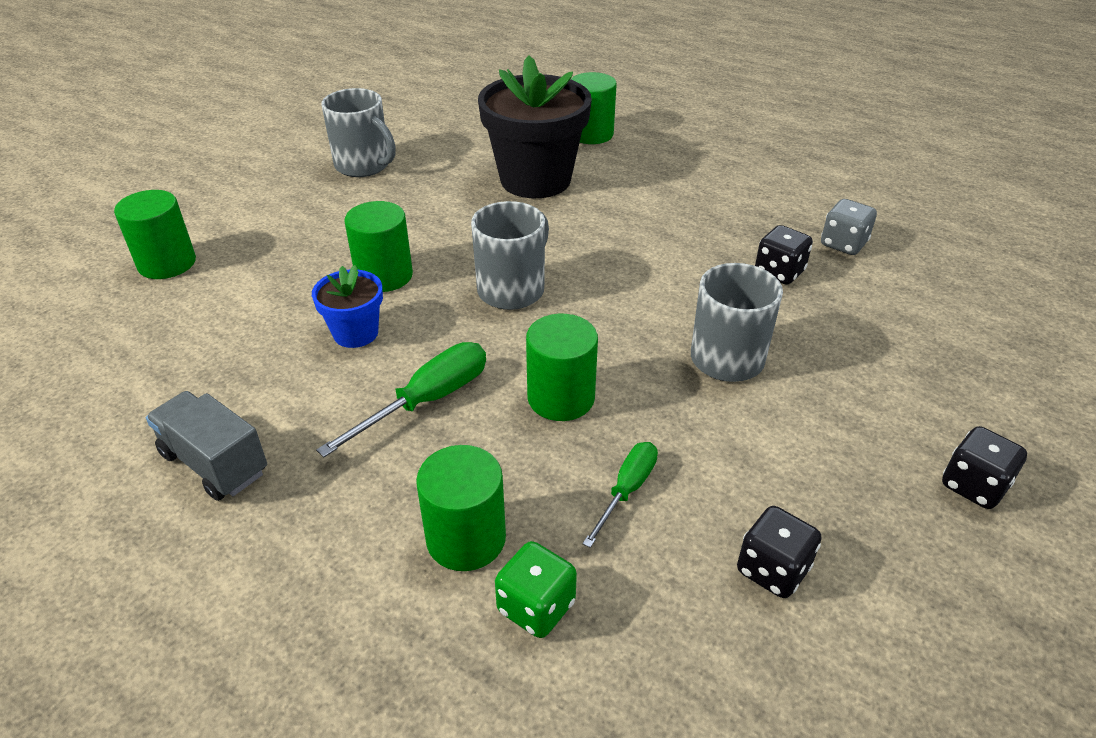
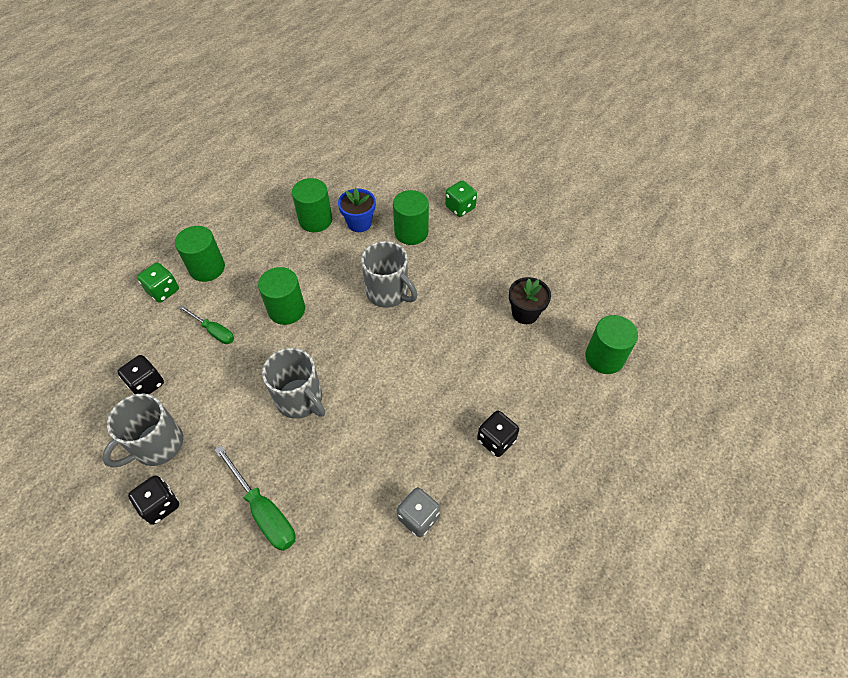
camera: 95 degrees right, 15 degrees up
(167, 263) = (434, 144): green cylinder -> green cylinder (315, 220)
(214, 463) = (278, 183): grey truck -> none
(335, 232) = (460, 207): none -> green dice
(364, 166) = (544, 216): grey mug -> grey mug (157, 445)
(427, 401) = (299, 253): green screwdriver -> green screwdriver (264, 511)
(535, 180) = (525, 313): black flower pot -> black flower pot, size x0.50
(779, 272) = (386, 455): black dice -> black dice (496, 440)

